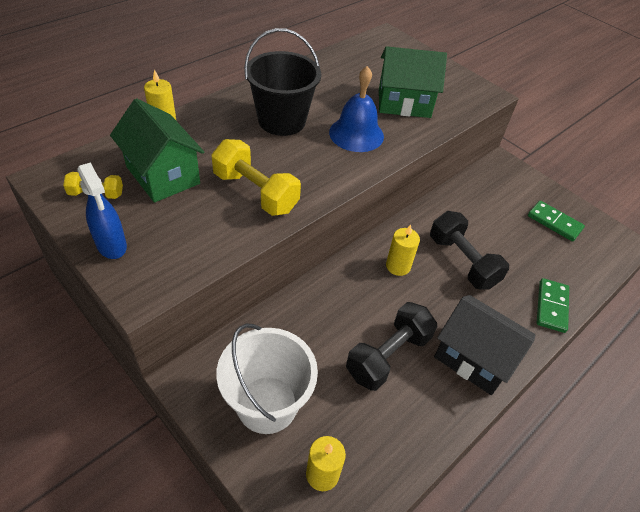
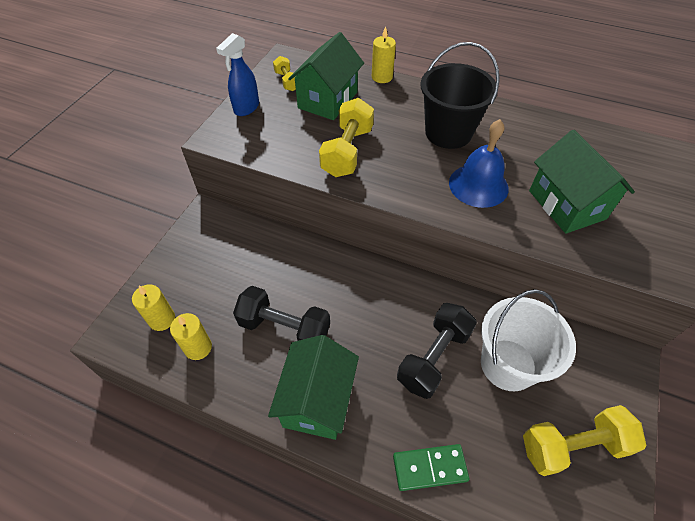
camera: 70 degrees right, 5 degrees up
(267, 404) = (205, 265): white bucket -> white bucket (508, 364)
(398, 266) = (389, 303): yellow candle -> yellow candle (198, 347)
(473, 358) = (317, 400): black house -> green house
(554, 222) = (572, 446): green domino -> yellow dumbbell

